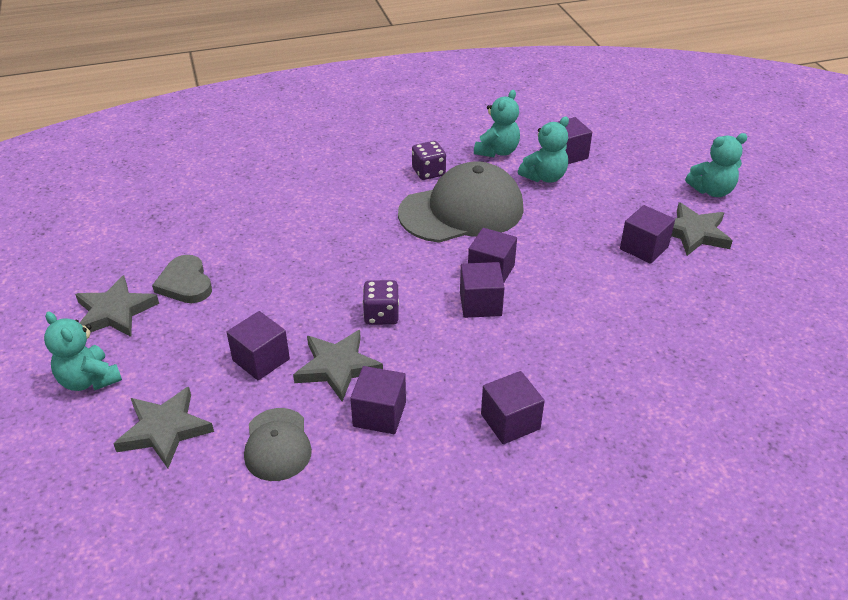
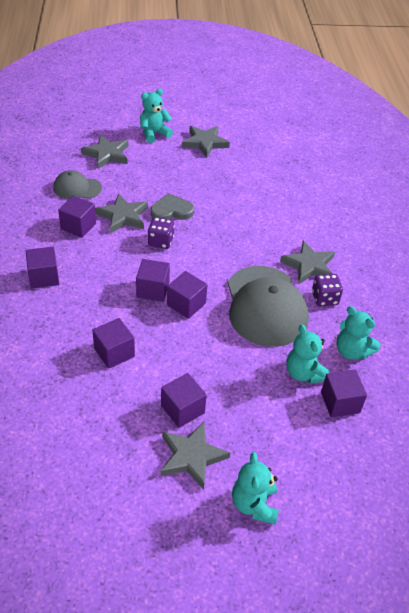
camera: 100 degrees right, 5 degrees up
(185, 283) = (221, 168): grey heart -> grey heart (171, 211)
(261, 360) = (143, 189): purple cube -> purple cube (114, 352)
(378, 186) = (309, 266): none -> grey star

